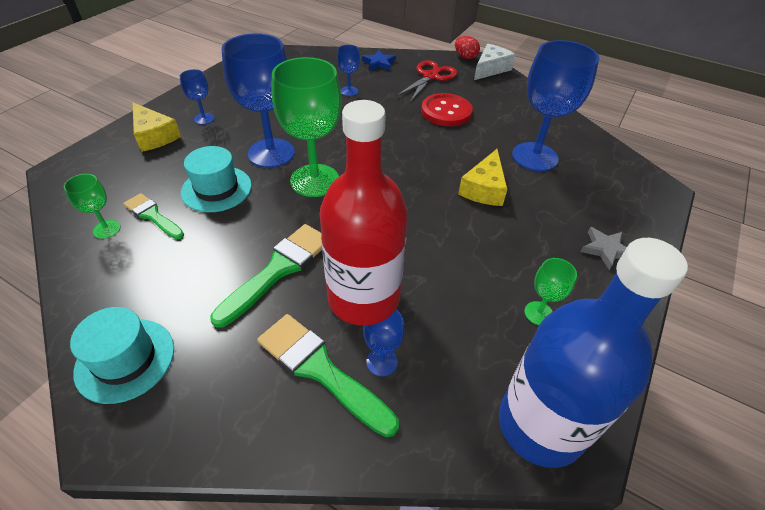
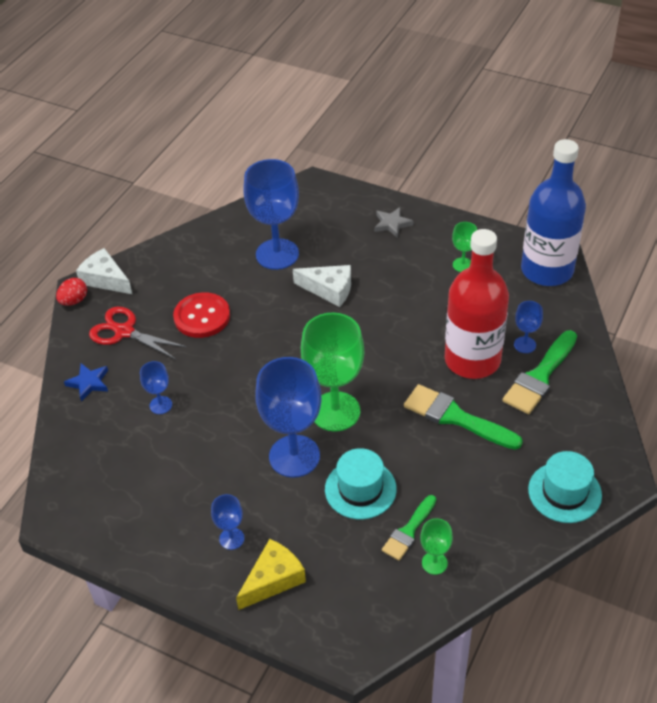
camera: 90 degrees left, 0 degrees up
(484, 188) = (329, 289): yellow cheese -> white cheese

